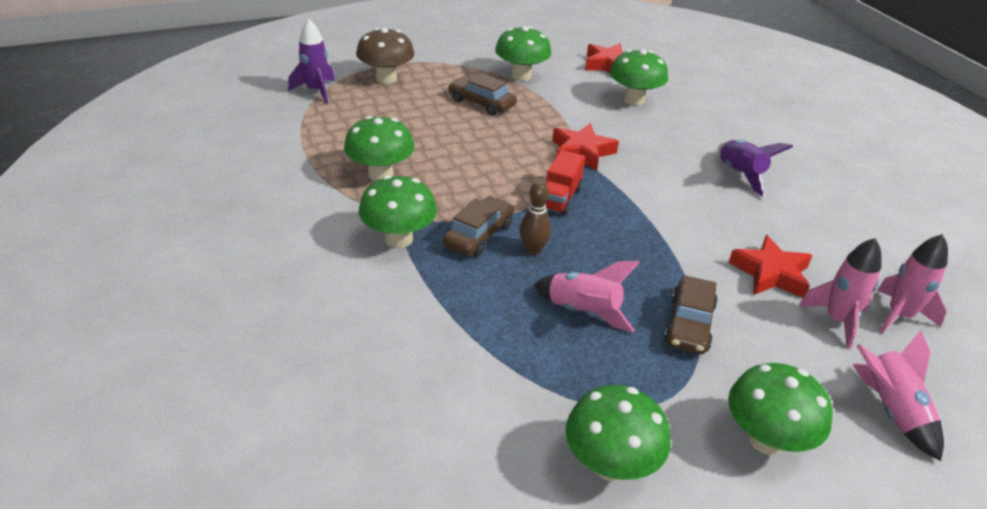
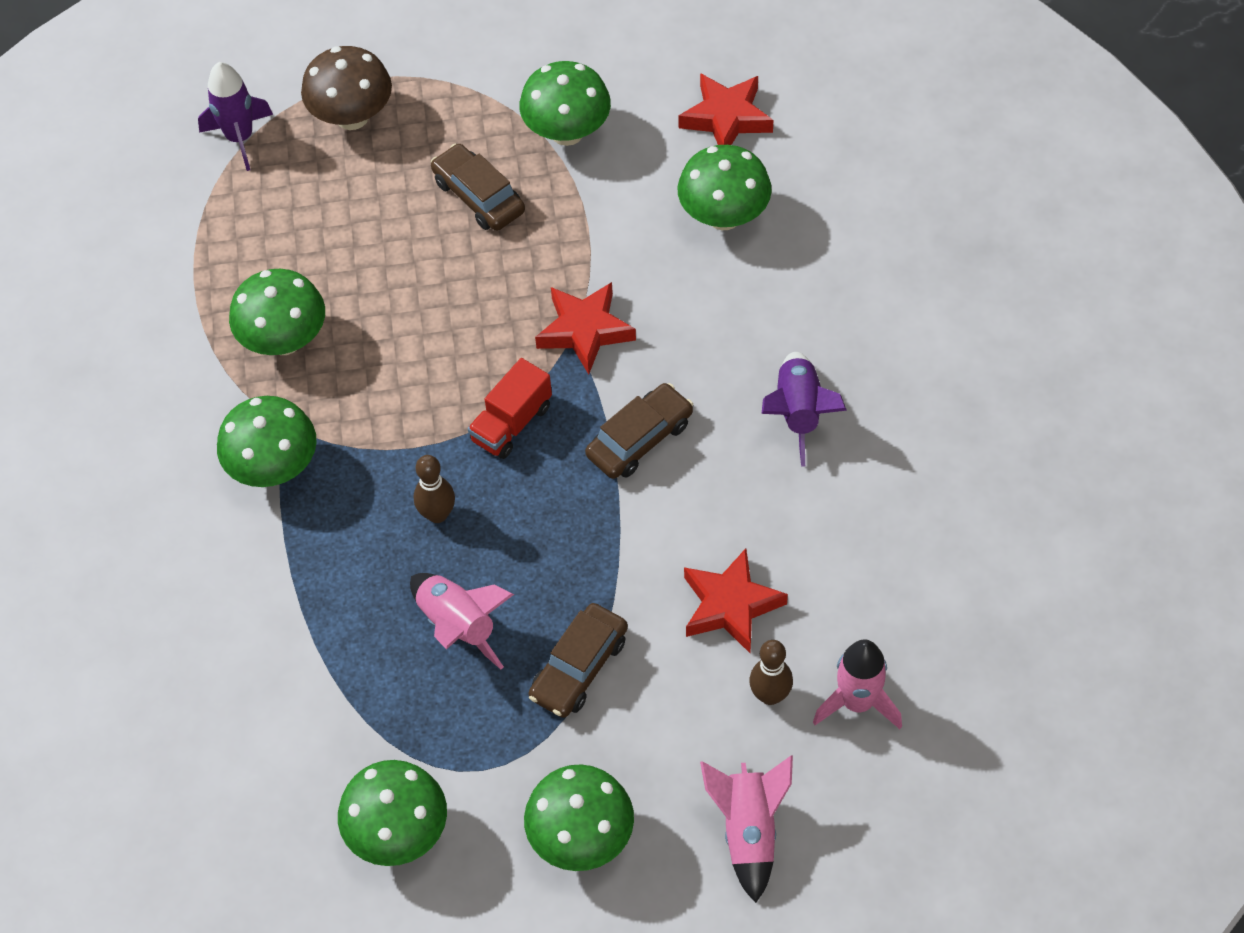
camera: 20 degrees right, 20 degrees up
(479, 235) = (378, 476): brown car -> brown car (639, 439)
(837, 320) = (770, 695): pink rocket -> brown bowling pin

